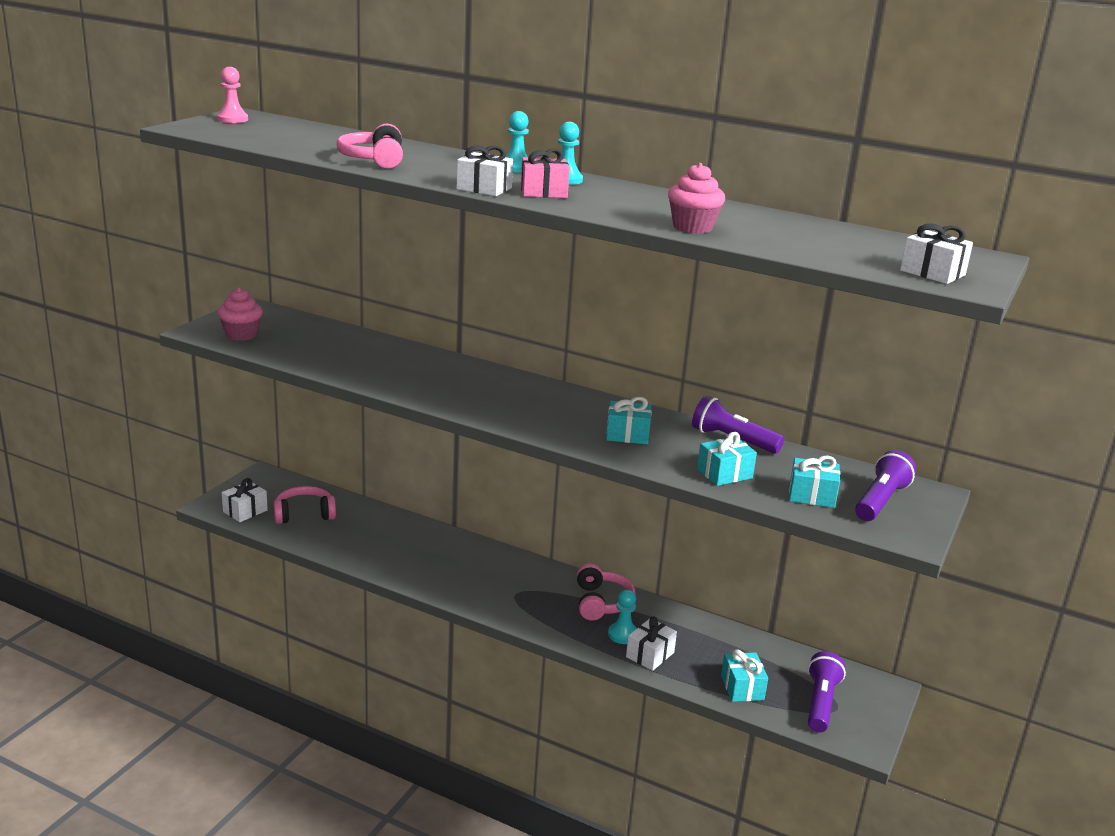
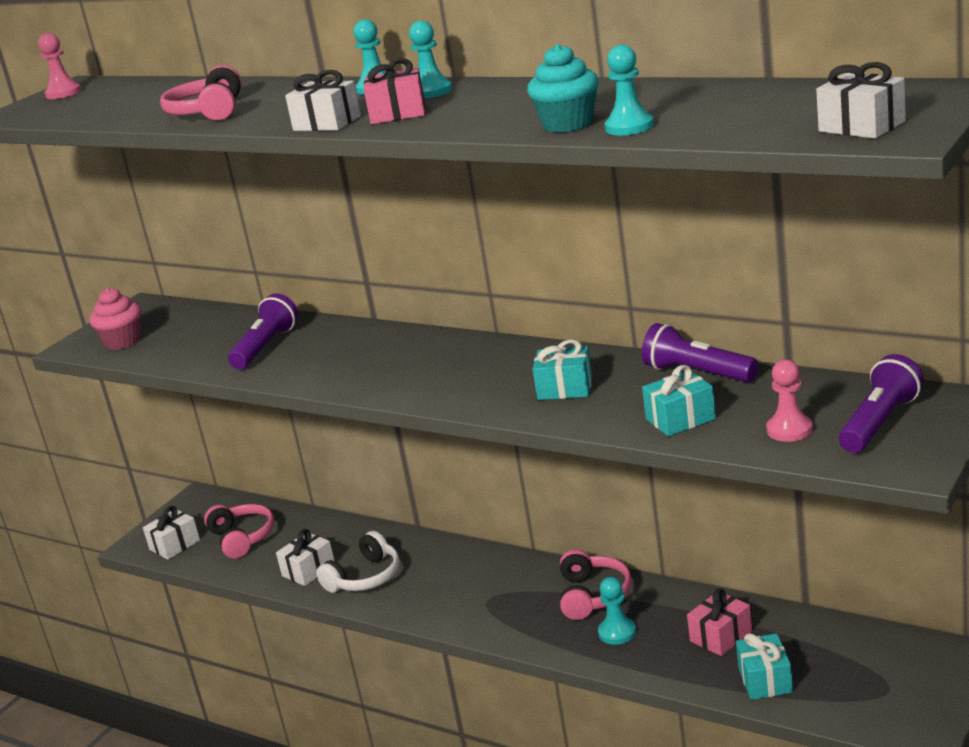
camera: 10 degrees right, 0 degrees up
(304, 514) = (242, 538): pink headphones -> pink headphones turned 75 degrees clockwise
(412, 561) = (365, 577): none -> white headphones
(650, 655) = (650, 653): white gift -> white gift (308, 570)
(692, 227) = (568, 124): pink cupcake -> turquoise cupcake
(705, 649) = (721, 636): none -> pink gift
(745, 239) = (629, 127): none -> turquoise pawn
(811, 495) = (789, 430): turquoise gift -> pink pawn
(821, 703) = (867, 686): purple flashlight -> purple flashlight (266, 347)

